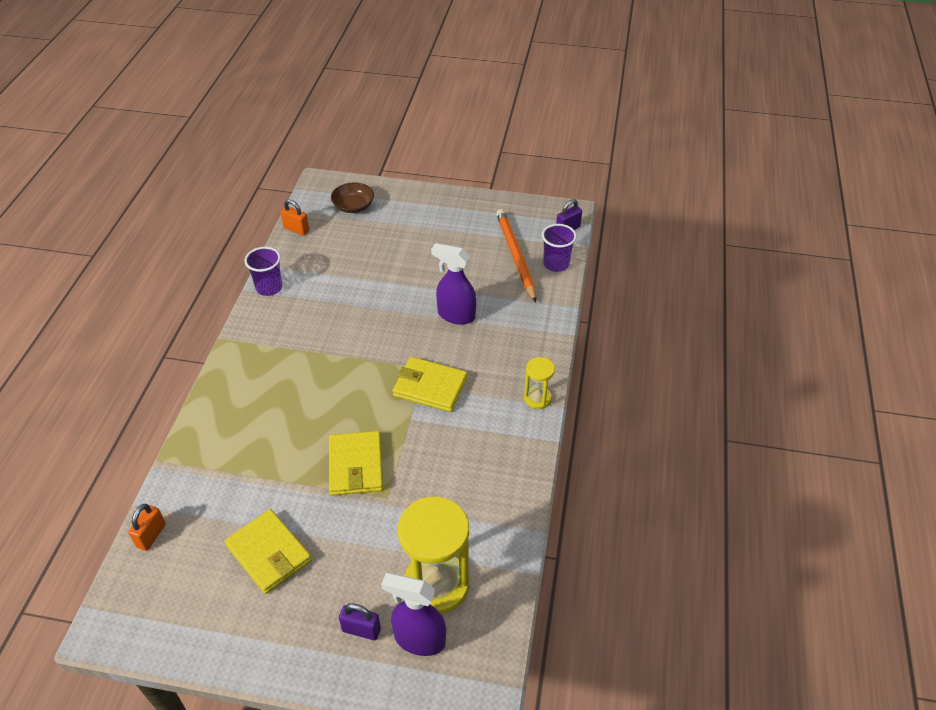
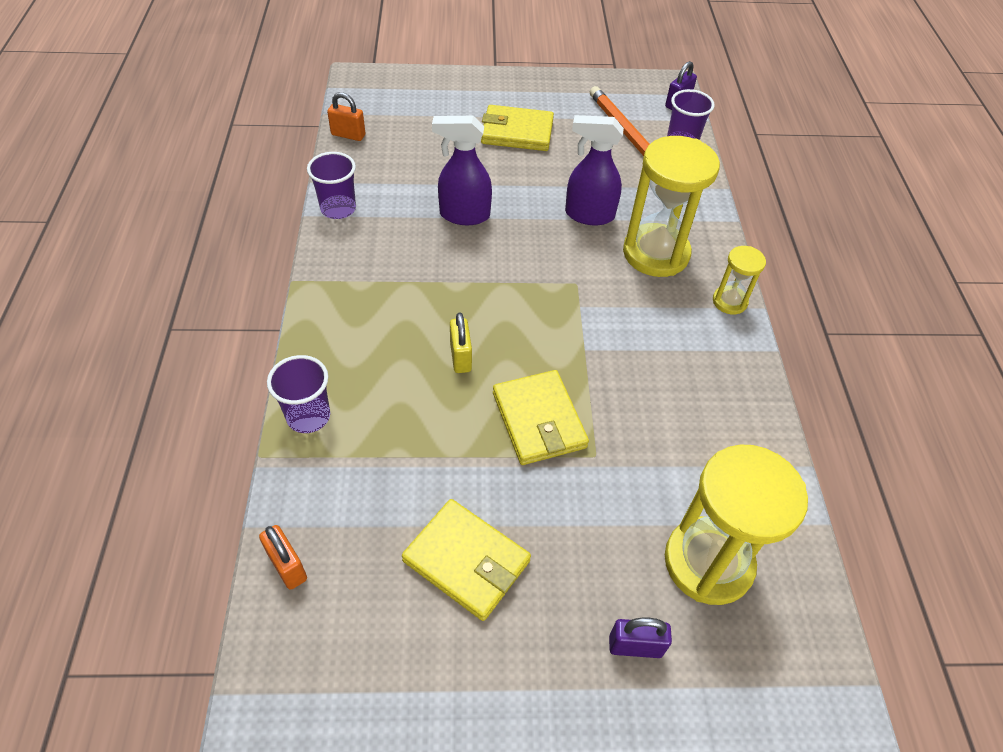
camera: 15 degrees left, 5 degrees up
(151, 535) = (287, 566): orange padlock -> orange padlock turned 45 degrees counterclockwise
(197, 438) = (308, 416): none -> purple cup
(317, 411) = (460, 357): none -> yellow padlock
(353, 206) = (411, 101): brown bowl -> none
(419, 639) = (717, 643): purple spray bottle -> purple spray bottle (464, 215)
(430, 387) = (593, 305): yellow wallet -> yellow wallet (517, 132)
(495, 353) = (656, 253): none -> yellow hourglass

